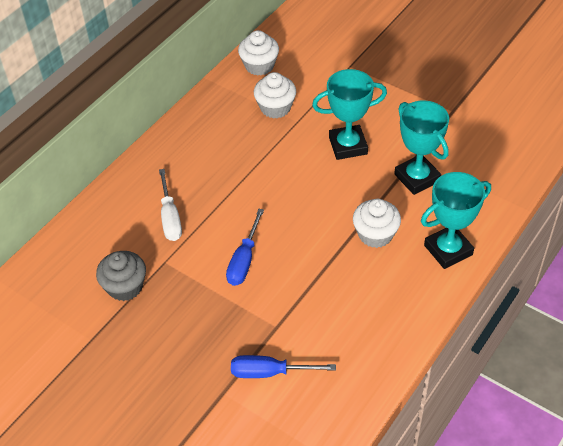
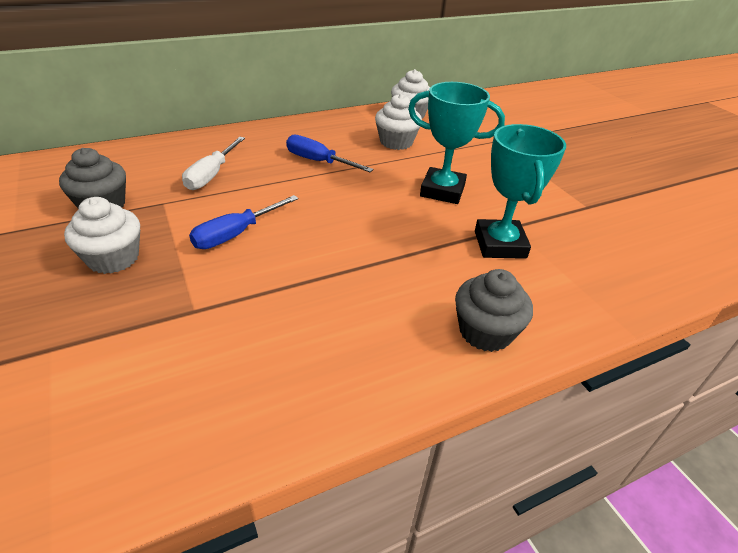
camera: 25 degrees right, 10 degrees down
(269, 372) = (125, 356): blue screwdriver -> blue screwdriver (318, 161)
(375, 234) = (403, 274): white cupcake -> white cupcake (113, 258)
(448, 250) = (485, 331): turquoise trophy -> grey cupcake

